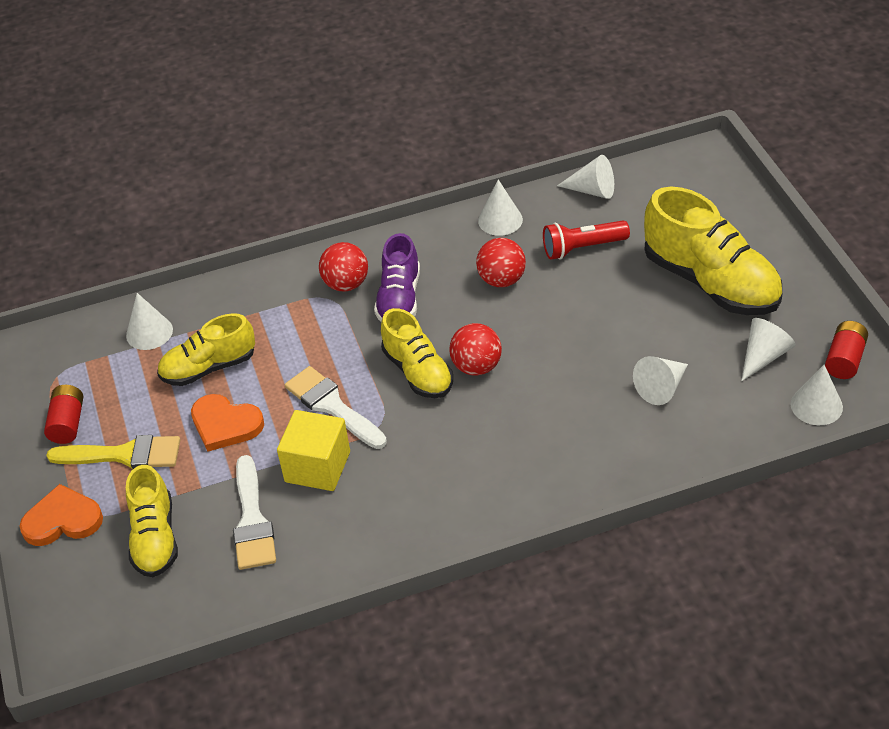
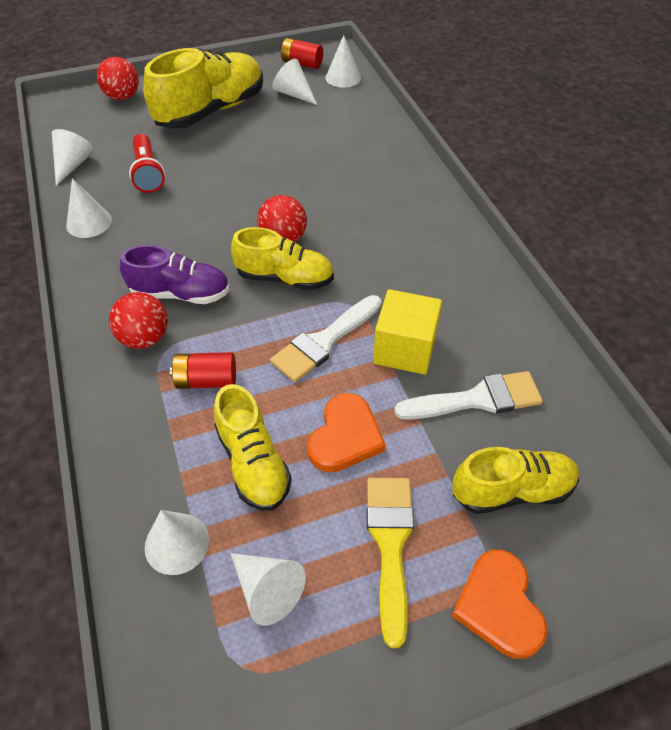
camera: 95 degrees left, 5 degrees up
(68, 423) = (334, 630): red battery -> red battery (206, 380)
(418, 372) = (285, 278): yellow shoe -> yellow shoe turned 45 degrees clockwise
(501, 280) = (174, 222): red ball -> red ball (123, 97)
(662, 388) = (320, 140): white cone -> white cone (267, 590)

